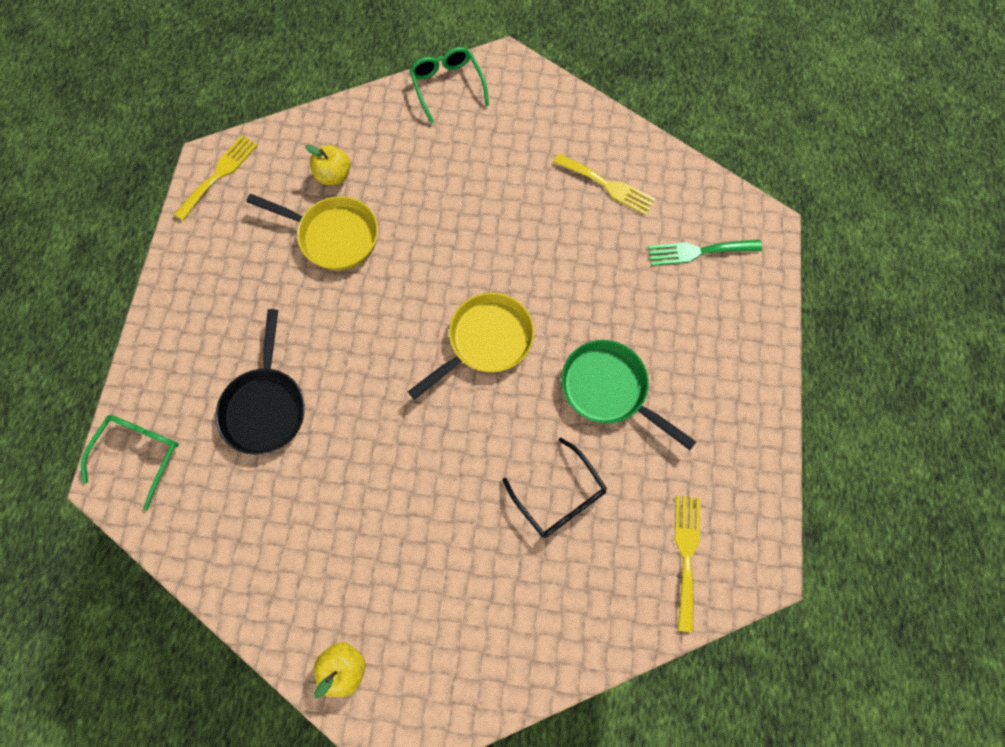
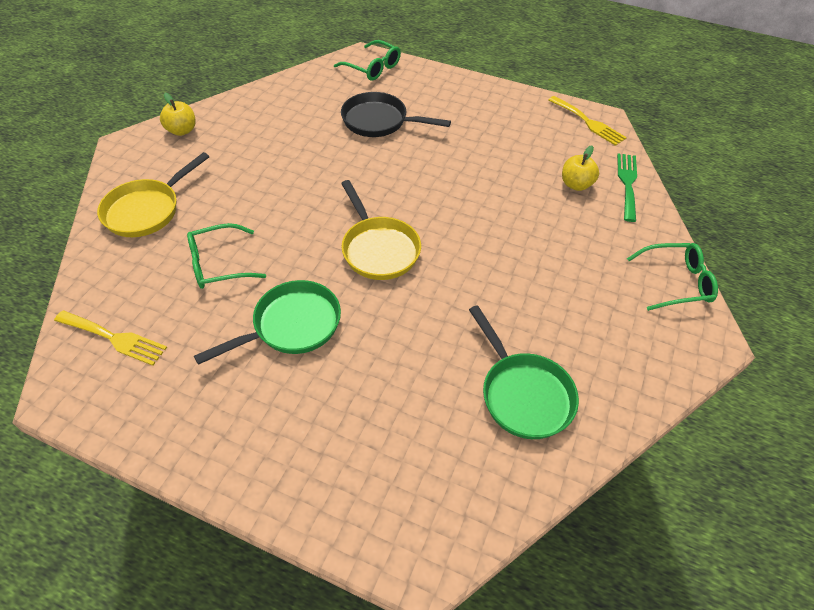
camera: 105 degrees right, 20 degrees down
(334, 236) = (513, 175): yellow pan -> yellow pan (146, 210)
(559, 496) = (218, 264): black glasses -> green glasses
(607, 185) = (523, 394): yellow fork -> green pan
(698, 251) = (411, 462): green fork -> green fork (627, 183)

